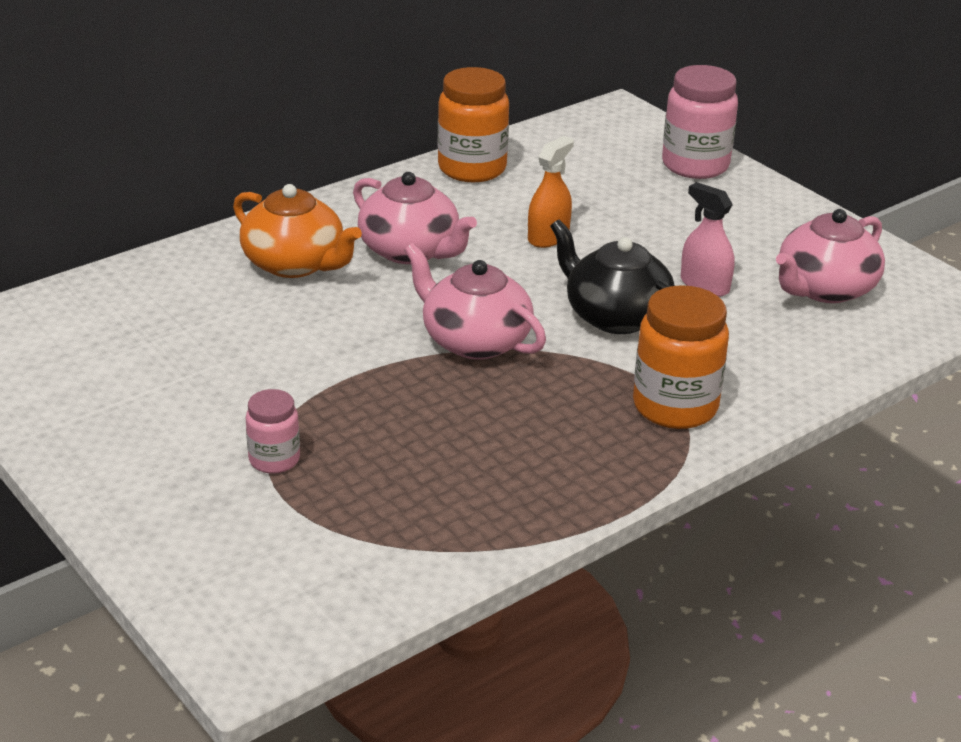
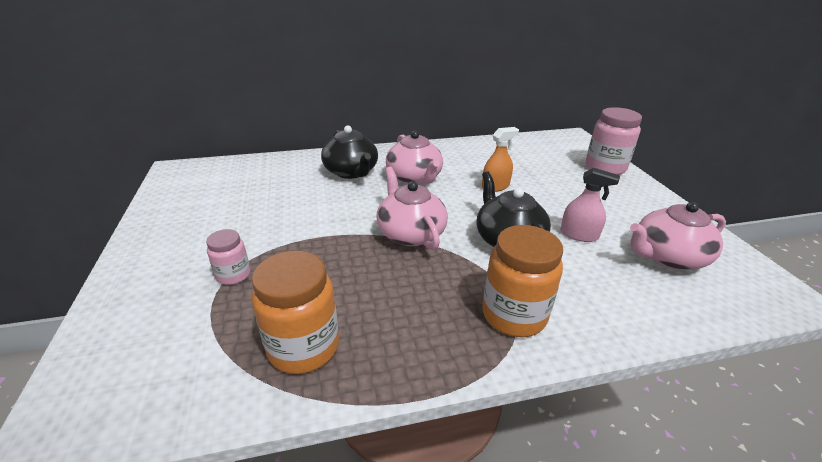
camera: 25 degrees right, 0 degrees up
(295, 264) = (351, 172): orange teapot -> black teapot
(472, 168) = (477, 147): orange jar -> orange jar (303, 347)
(704, 285) = (579, 234): pink spray bottle -> pink spray bottle turned 135 degrees clockwise

